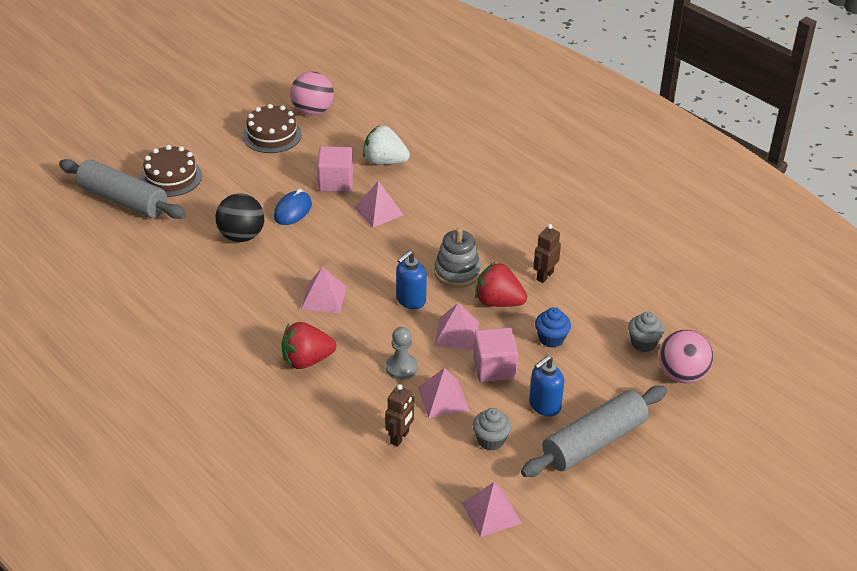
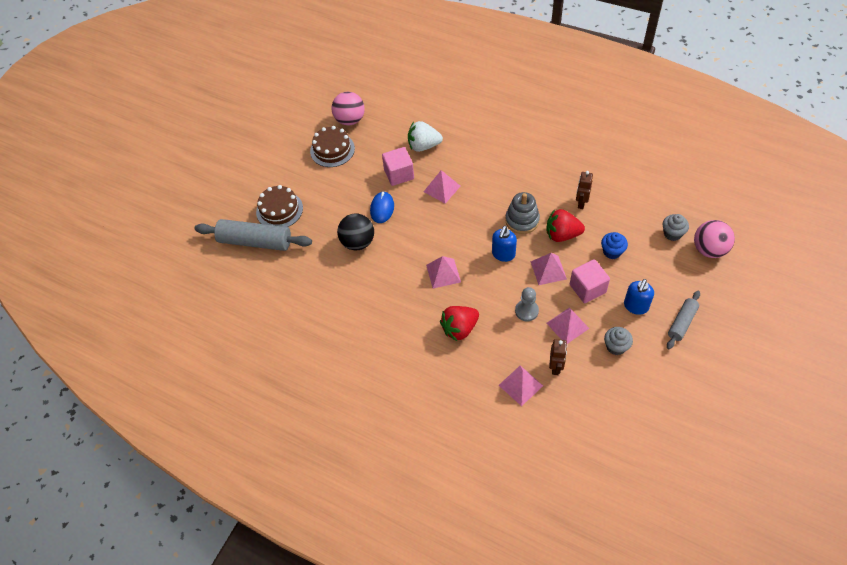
camera: 15 degrees left, 15 degrees up
(491, 513) = (646, 403): pink pyramid -> pink pyramid (520, 385)
(594, 442) = (682, 323): grey rolling pin -> grey rolling pin, size x0.57

